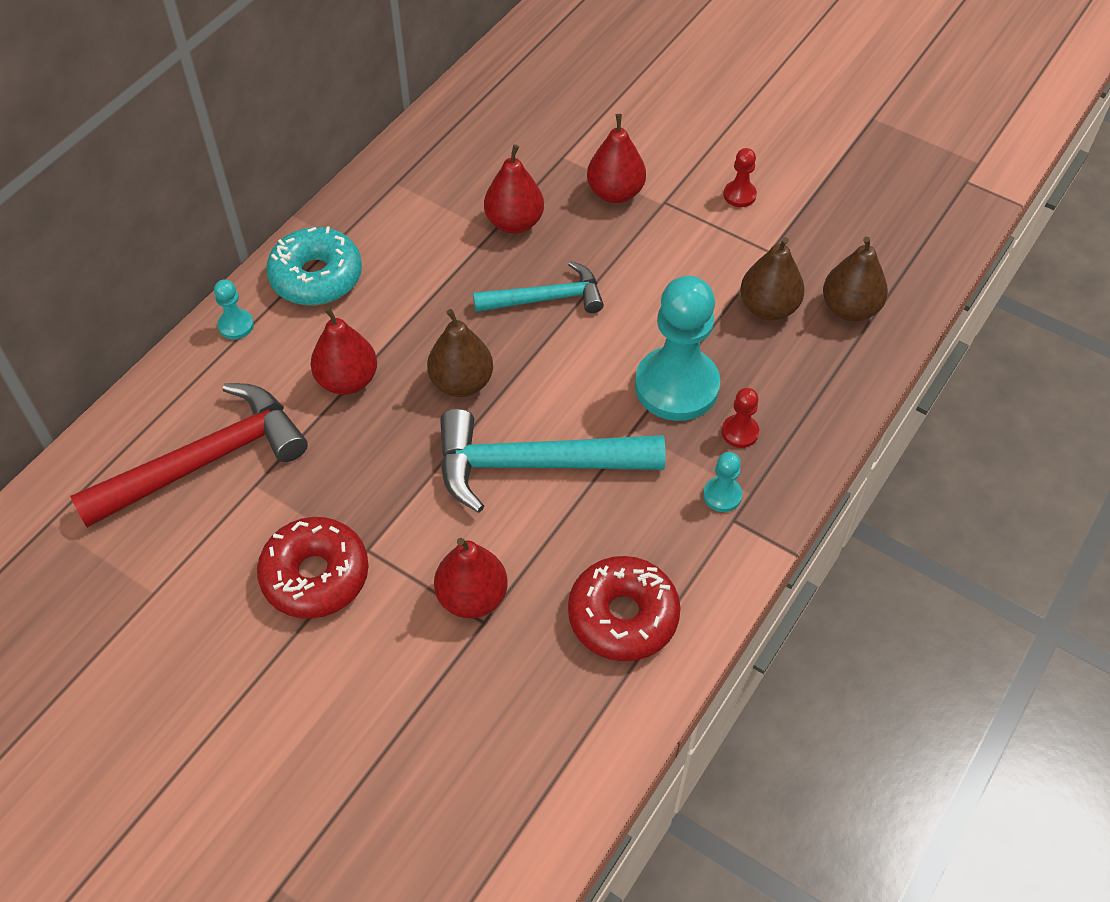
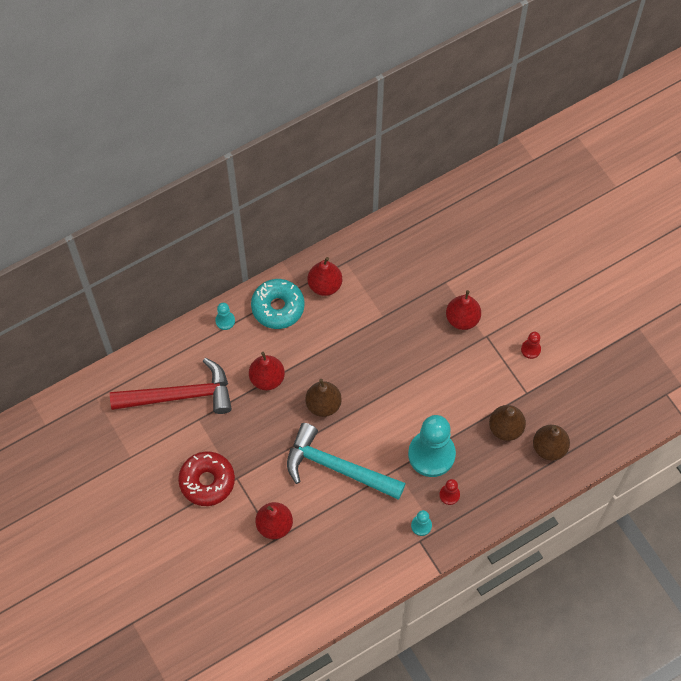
camera: 25 degrees right, 10 degrees up
(514, 223) = (397, 316): red pear -> red pear (325, 285)
(546, 298) = (391, 372): turquoise hammer -> none
(623, 616) = (340, 566): red donut -> none

